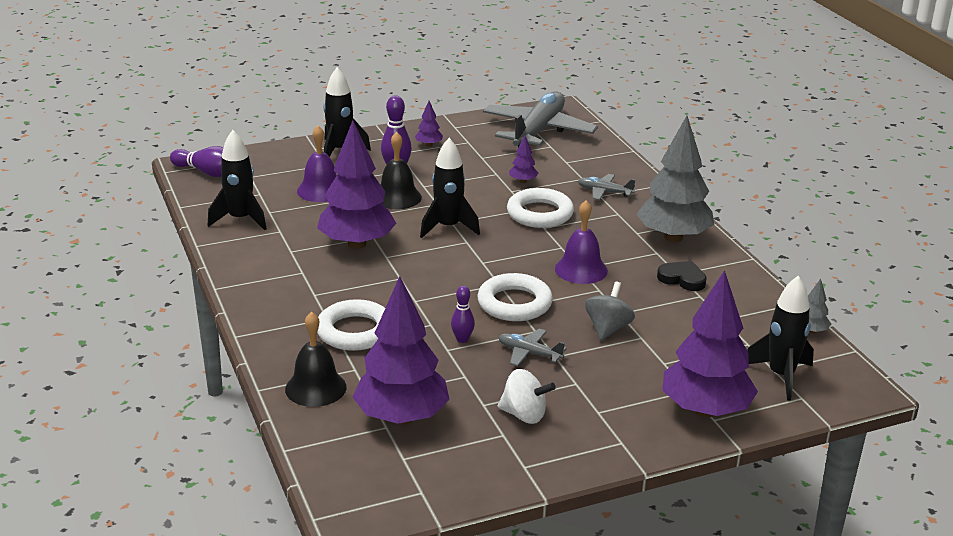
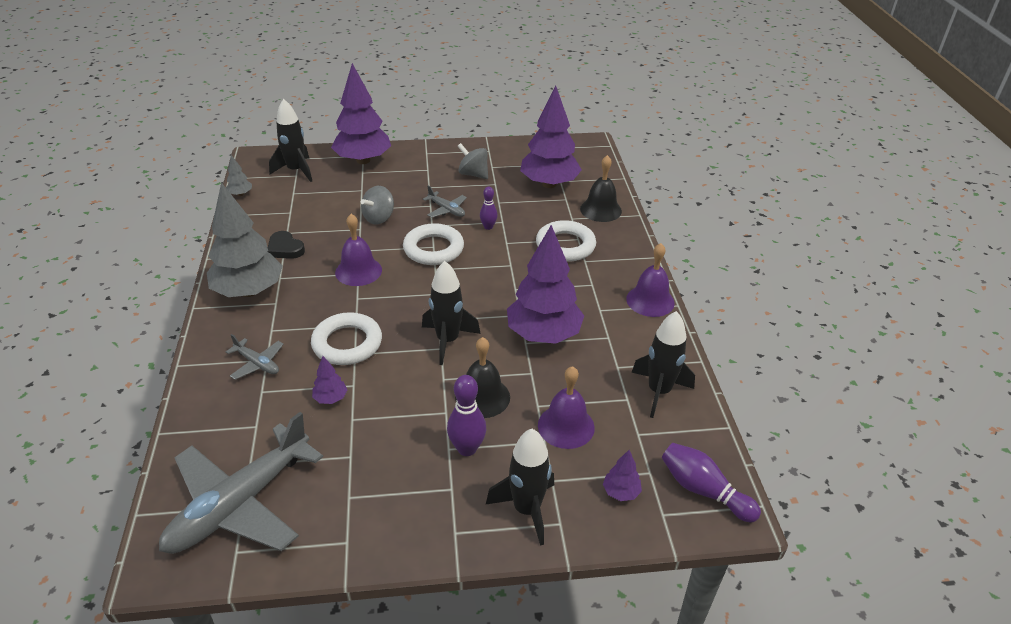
camera: 165 degrees left, 10 degrees up
(246, 287) = (650, 301): none -> purple bell
(429, 145) = (404, 499): purple tree -> purple tree (621, 492)
(524, 415) = (473, 174): white spinning top -> grey spinning top

